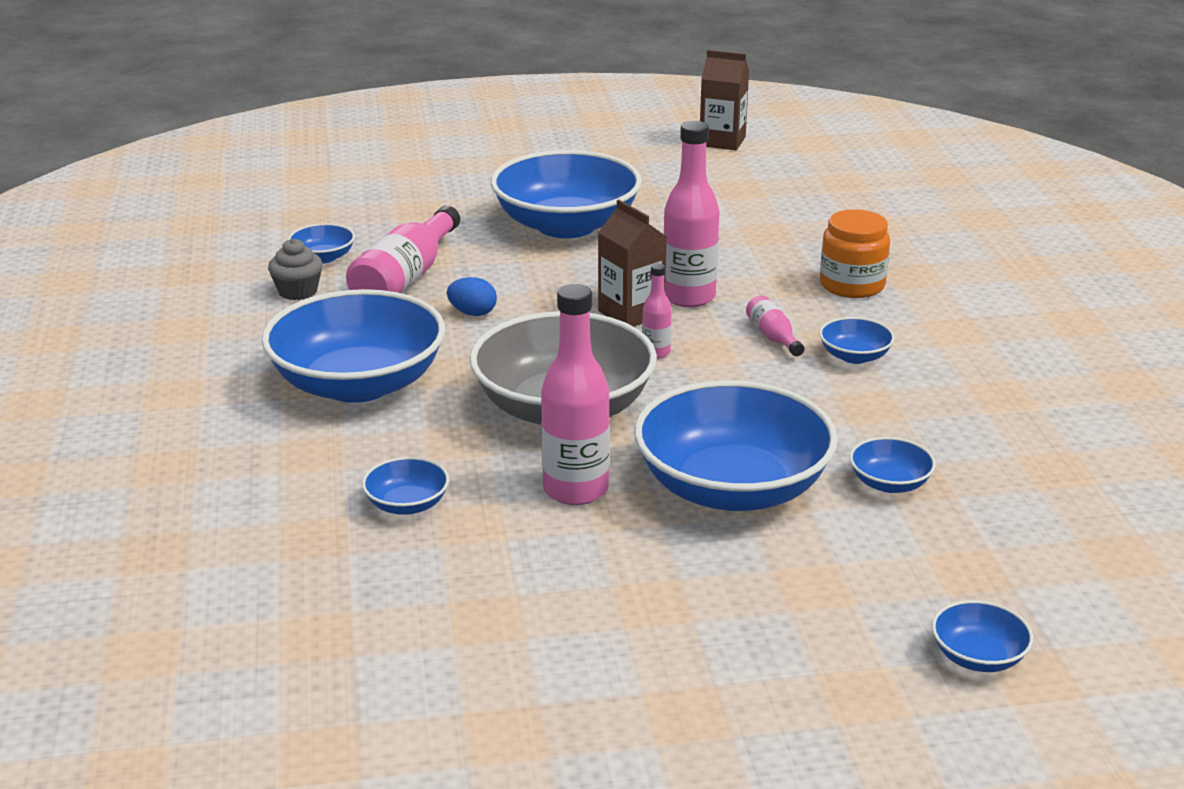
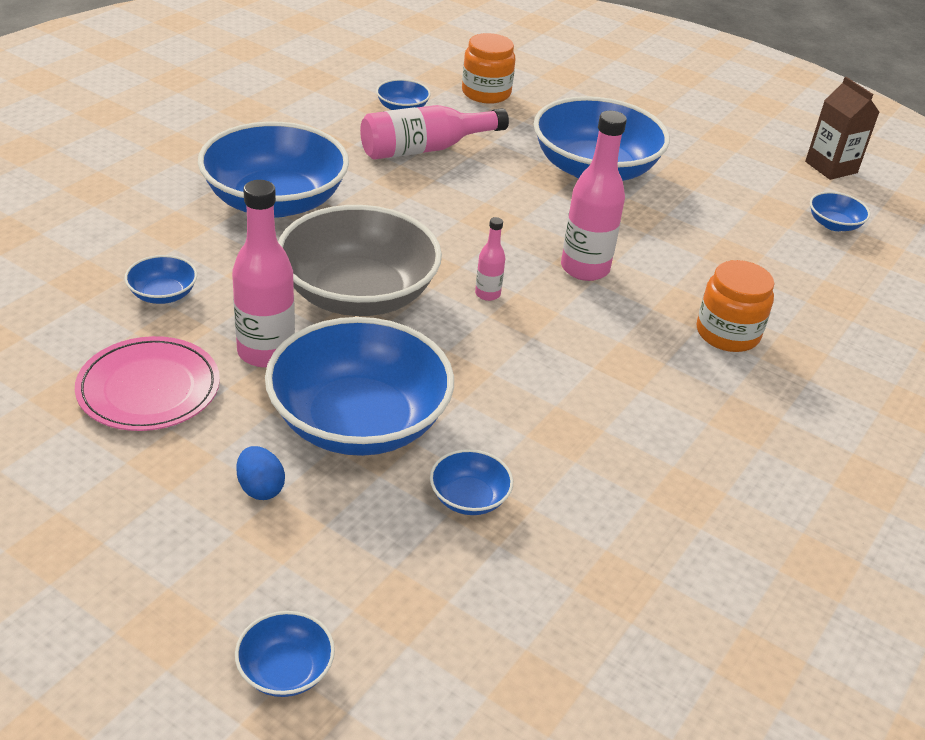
camera: 40 degrees right, 10 degrees up
(298, 291) = (349, 122): grey cupcake -> none
(372, 211) = (486, 93): none -> orange jar
(472, 313) = (422, 195): blue egg -> blue egg (260, 488)
(537, 572) = (149, 388): none -> pink plate
(631, 313) = (522, 256): brown carton -> none
(773, 337) = (591, 334): pink bottle -> none
(854, 356) = (625, 388): blue bowl -> blue bowl (834, 224)

